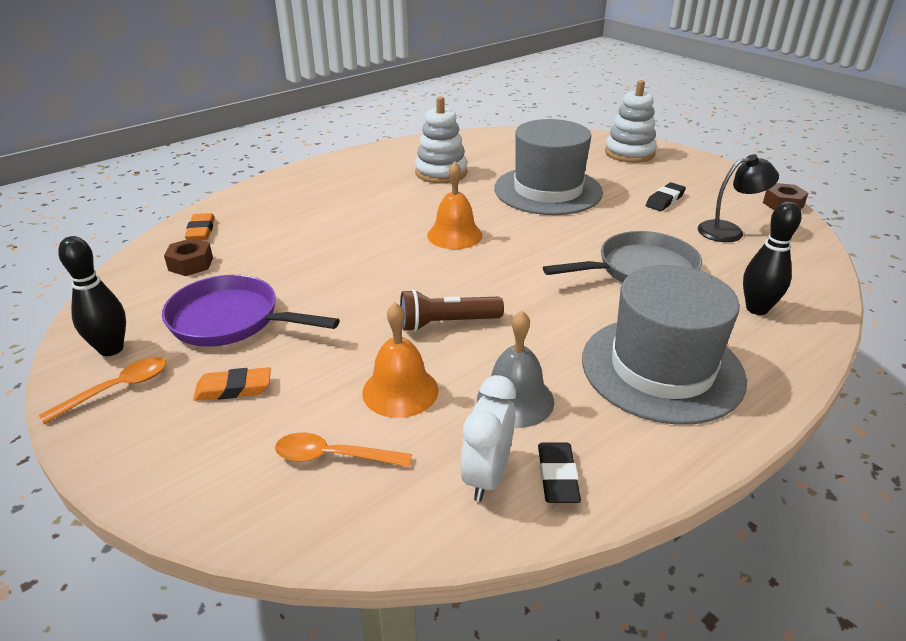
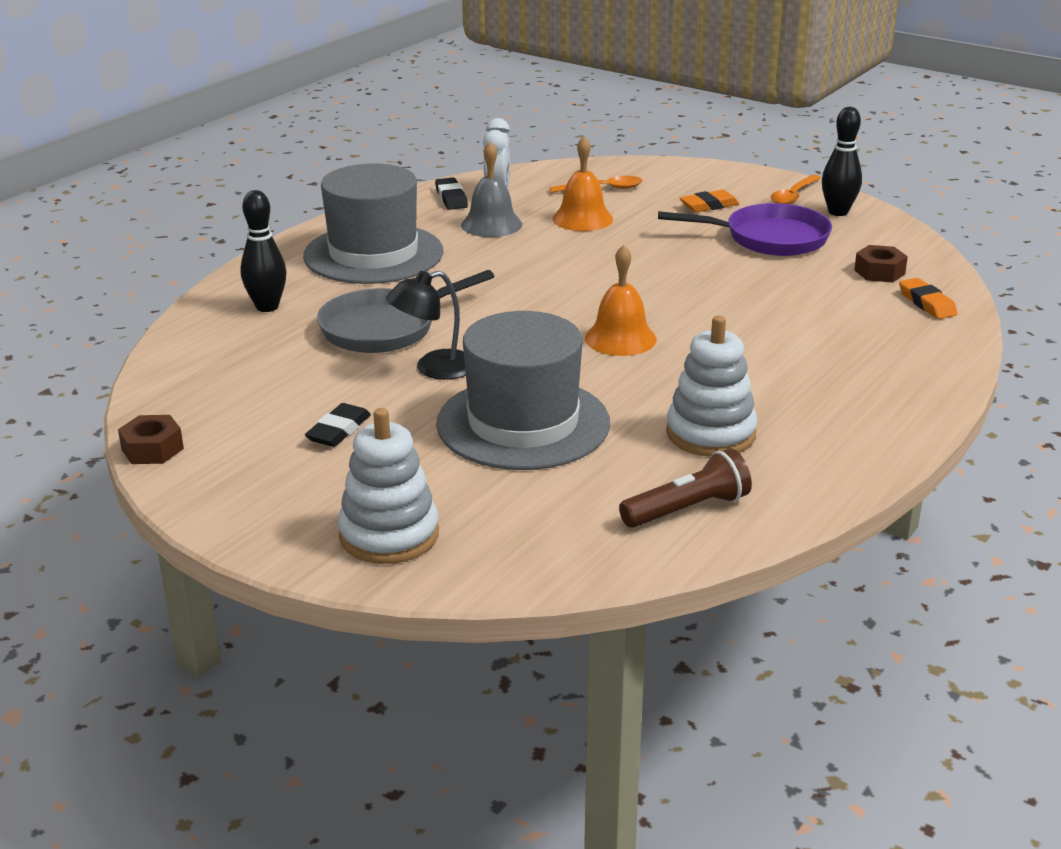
camera: 165 degrees right, 5 degrees down
(447, 323) = (573, 259): brown flashlight -> brown flashlight (687, 509)
(729, 231) = (259, 392): black lamp -> black lamp (434, 368)

